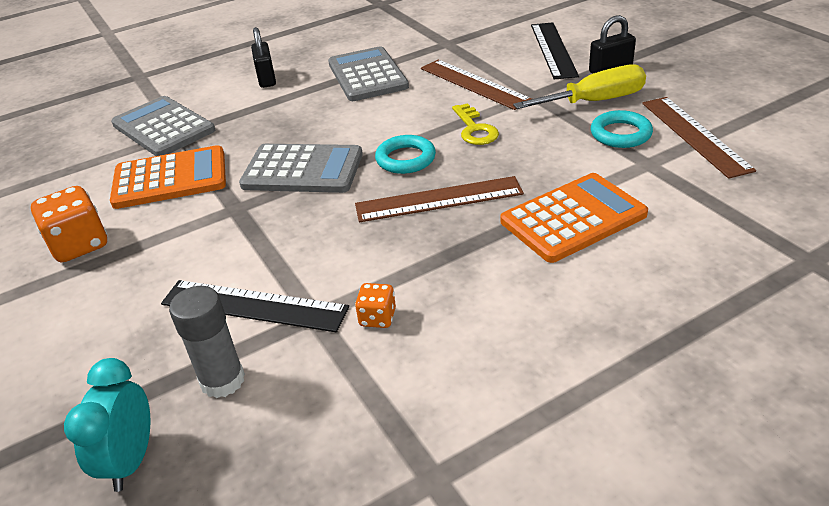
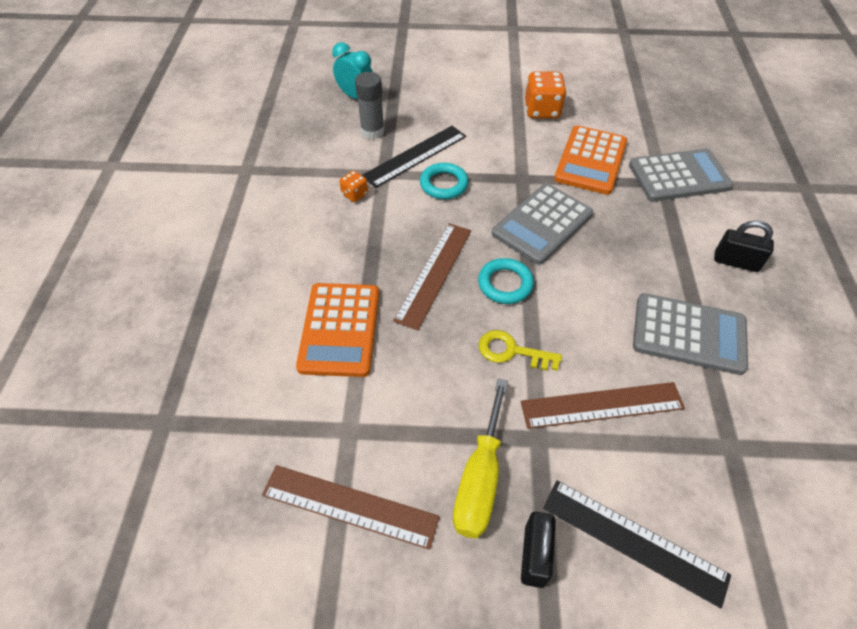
camera: 120 degrees right, 15 degrees up
(620, 134) = (407, 449): turquoise ring -> turquoise ring (444, 184)

